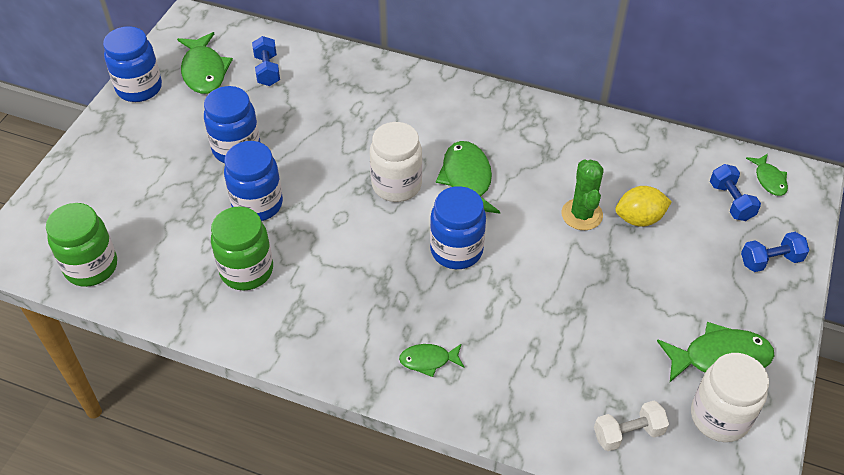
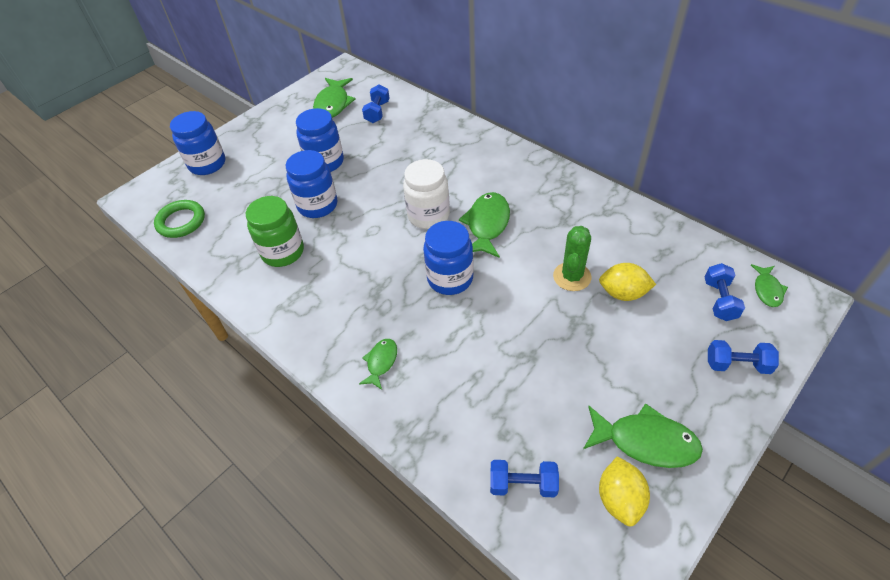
camera: 25 degrees right, 0 degrees up
(91, 267) = (181, 221): green jar -> green ring
(139, 88) = (283, 107): blue jar -> blue jar (207, 164)
(428, 360) = (381, 362): green fish -> green fish turned 90 degrees clockwise
(628, 433) = (523, 484): white dumbbell -> blue dumbbell
(719, 417) = (620, 499): white jar -> yellow lemon

